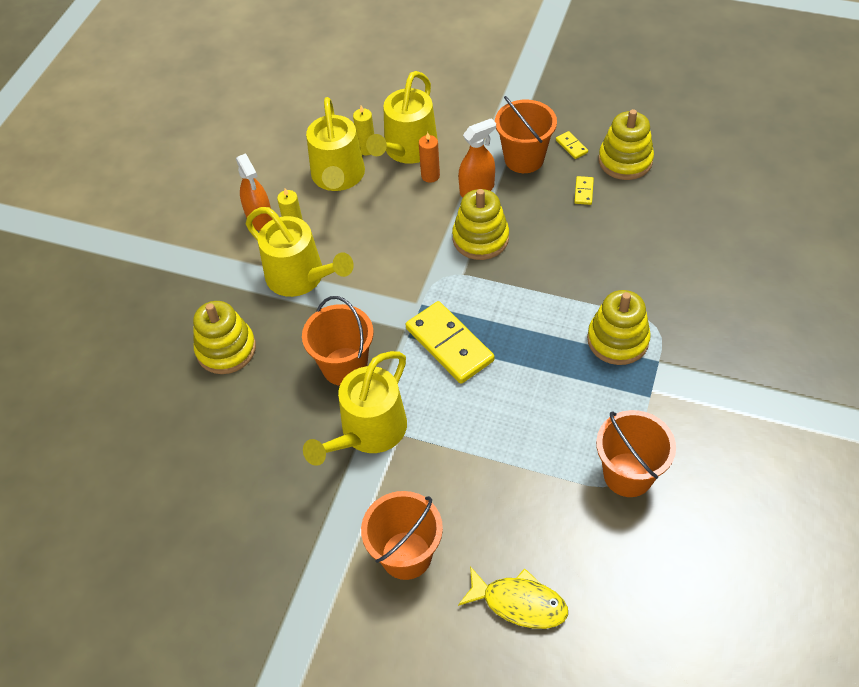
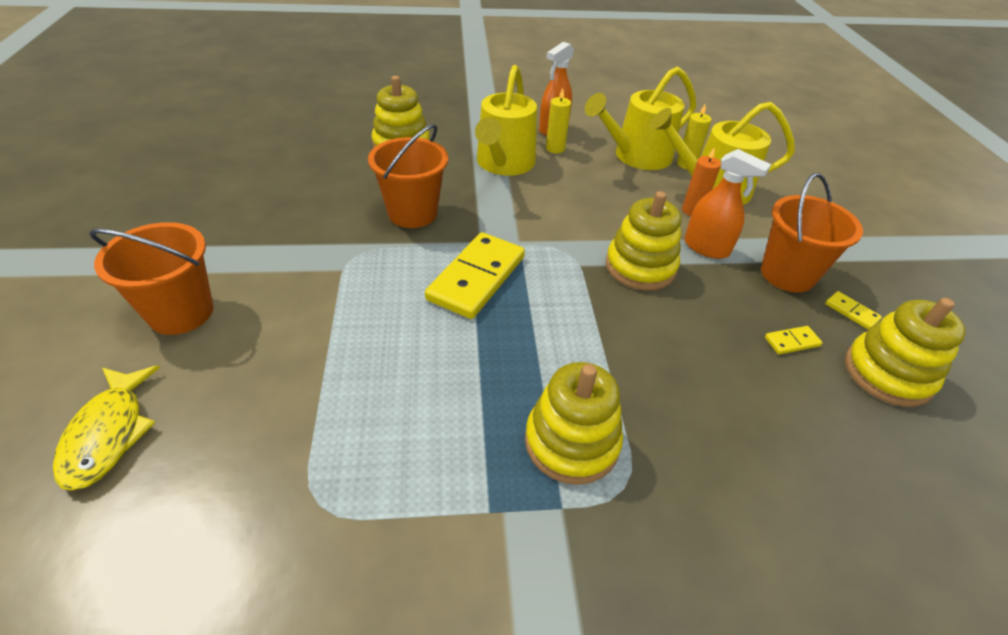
camera: 60 degrees right, 10 degrees down
(368, 432) = (337, 247): yellow watering can -> none
(571, 146) = (851, 312): yellow domino -> yellow domino turned 75 degrees counterclockwise
(628, 474) = (336, 516): orange bucket -> none

